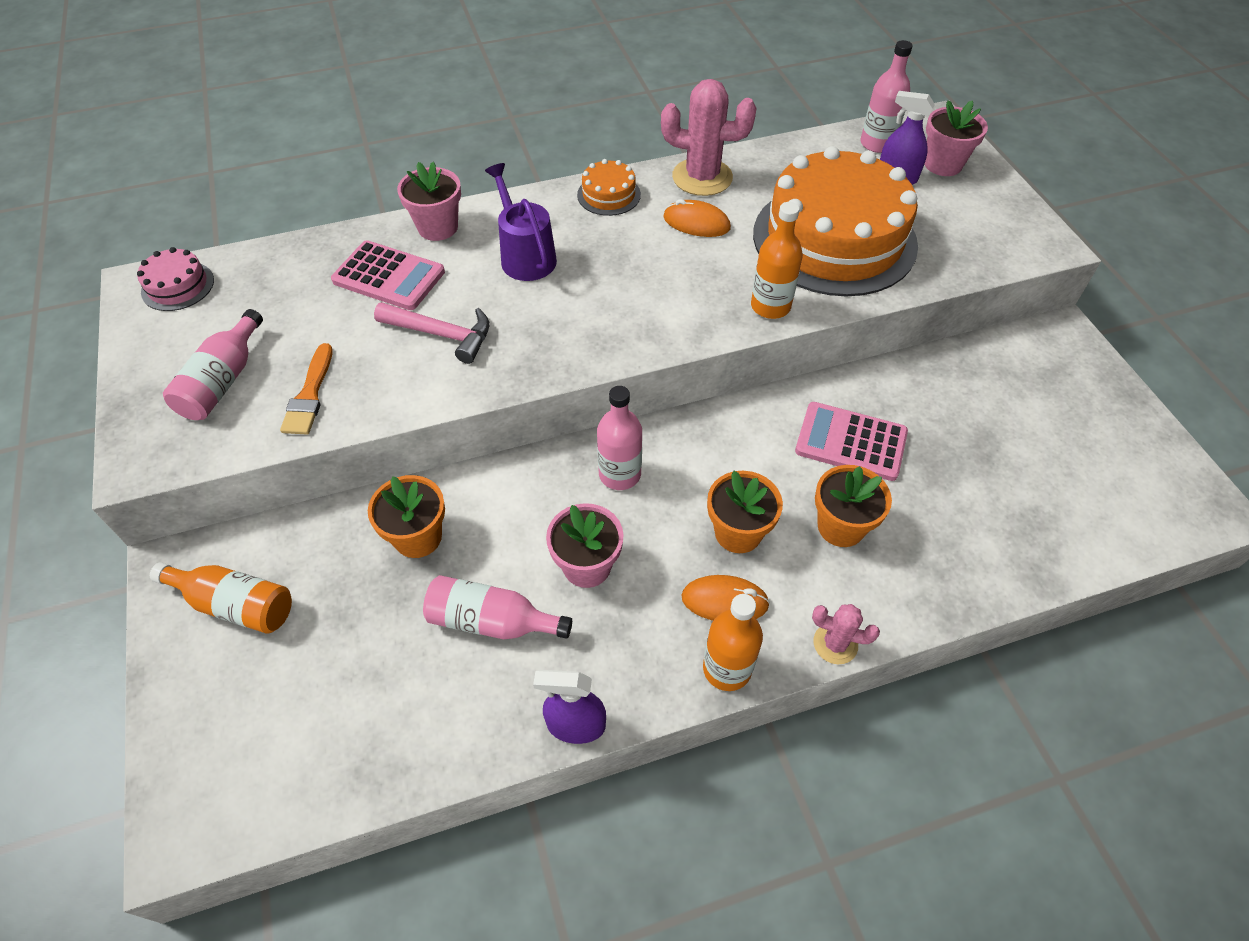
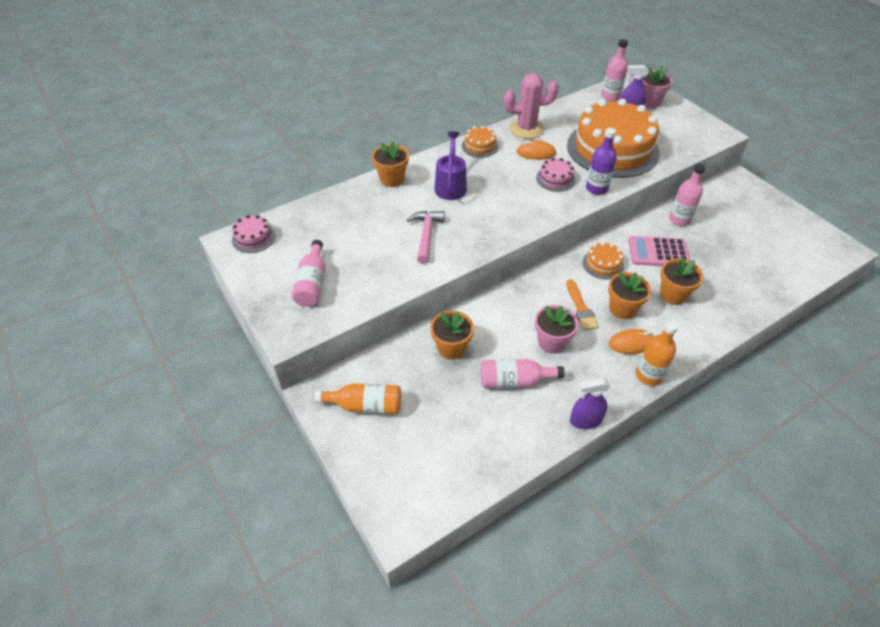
camera: 15 degrees left, 5 degrees down
(309, 395) = (368, 280): orange brush -> orange brush (580, 308)
(389, 276) = (378, 210): pink calculator -> none
(438, 227) = (392, 179): pink flower pot -> orange flower pot
(442, 334) = (426, 235): pink hammer -> pink hammer turned 90 degrees counterclockwise
(525, 256) = (450, 186): purple watering can -> purple watering can turned 45 degrees clockwise
(620, 474) = (546, 293): pink bottle -> pink bottle (679, 219)
(707, 275) = (555, 179): none -> pink cake
(742, 443) = (603, 264): none -> orange cake
(770, 306) = (596, 188): orange bottle -> purple bottle
(835, 644) = (696, 351): pink cactus -> none

